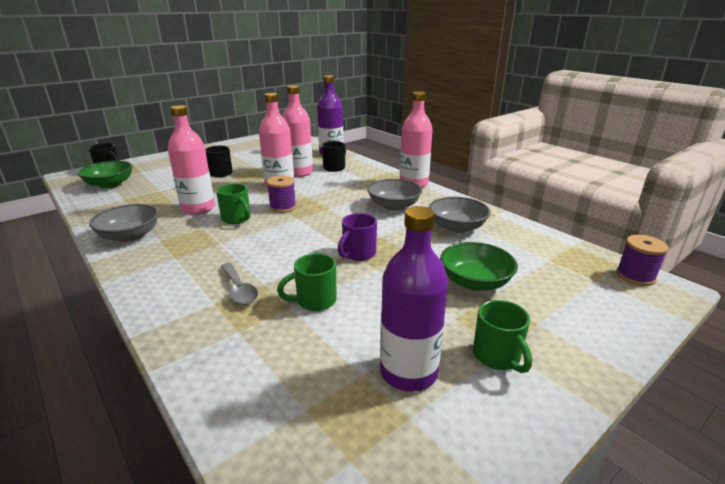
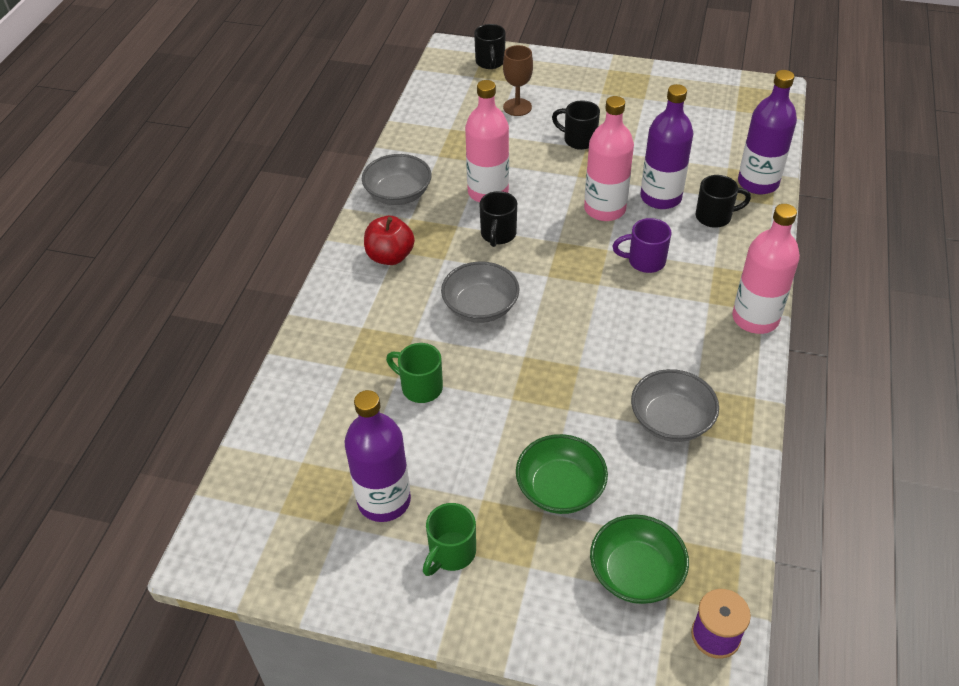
camera: 55 degrees right, 20 degrees up
(110, 184) = (465, 92): green bowl -> green bowl (636, 573)
(158, 177) = (517, 107): none -> brown goblet
(174, 262) = (390, 256): none -> red apple
(237, 219) = (498, 235): green mug -> black mug
(239, 289) = (391, 328): grey spoon -> none
(283, 207) = (559, 248): purple spool -> none
(299, 172) = (660, 197): pink bottle -> purple bottle
(358, 254) = (524, 369): purple mug -> purple mug (645, 261)
(394, 206) = (665, 336): grey bowl -> grey bowl (480, 307)

